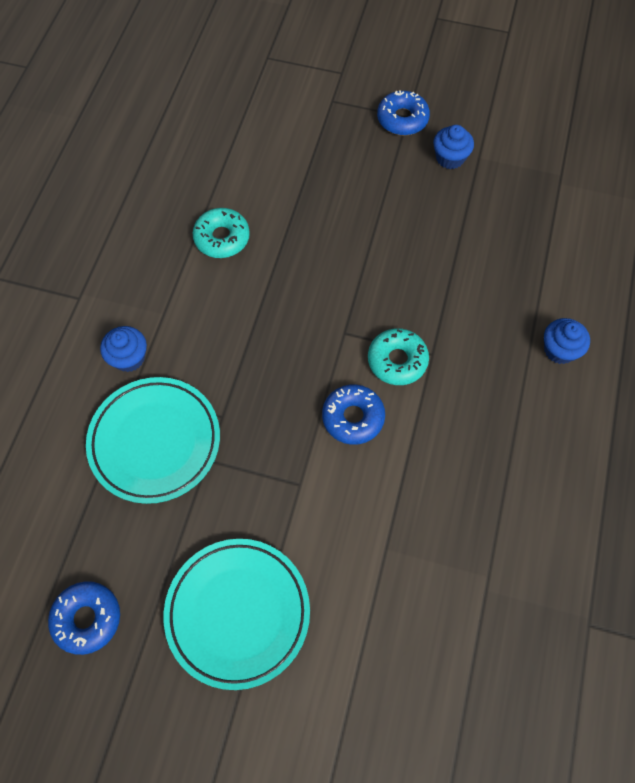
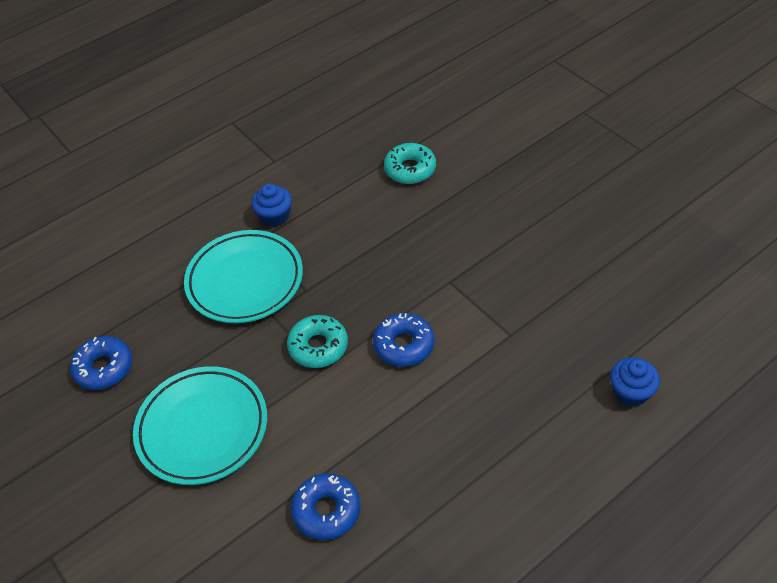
camera: 40 degrees right, 15 degrees down
(397, 360) = (475, 324): turquoise donut -> turquoise donut (318, 347)
(402, 119) = (634, 150): blue donut -> blue donut (326, 511)
(450, 158) = (653, 197): blue cupcake -> none

